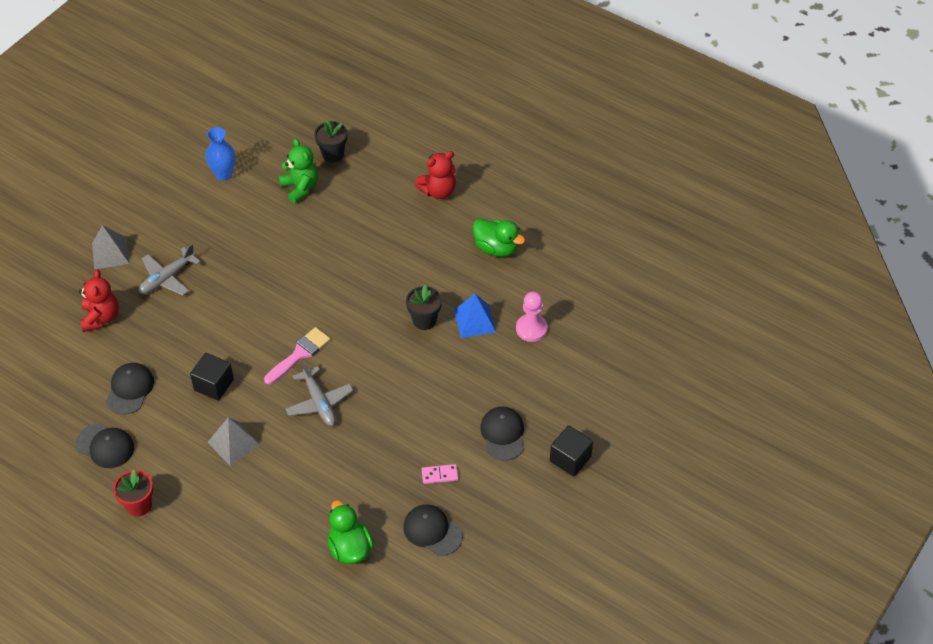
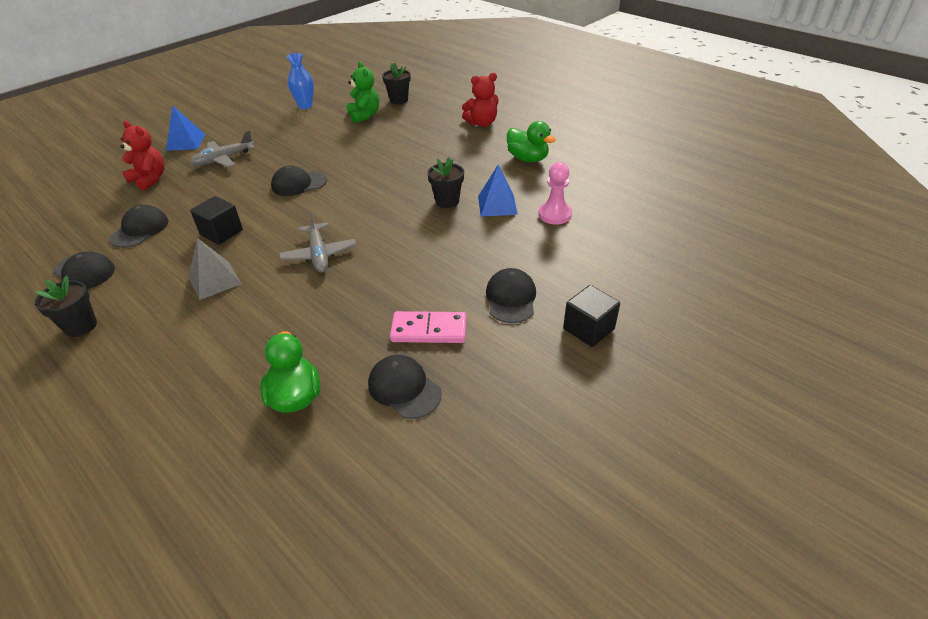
camera: 10 degrees right, 10 degrees down
(101, 317) = (149, 179): red teddy bear -> red teddy bear turned 60 degrees counterclockwise
(110, 253) = (186, 142): grey pyramid -> blue pyramid
(139, 505) = (81, 326): red flower pot -> black flower pot
(265, 309) = (299, 183): none -> black cap
(299, 354) = (316, 216): pink brush -> none
(439, 475) = (429, 330): pink domino -> pink domino, size x1.73

